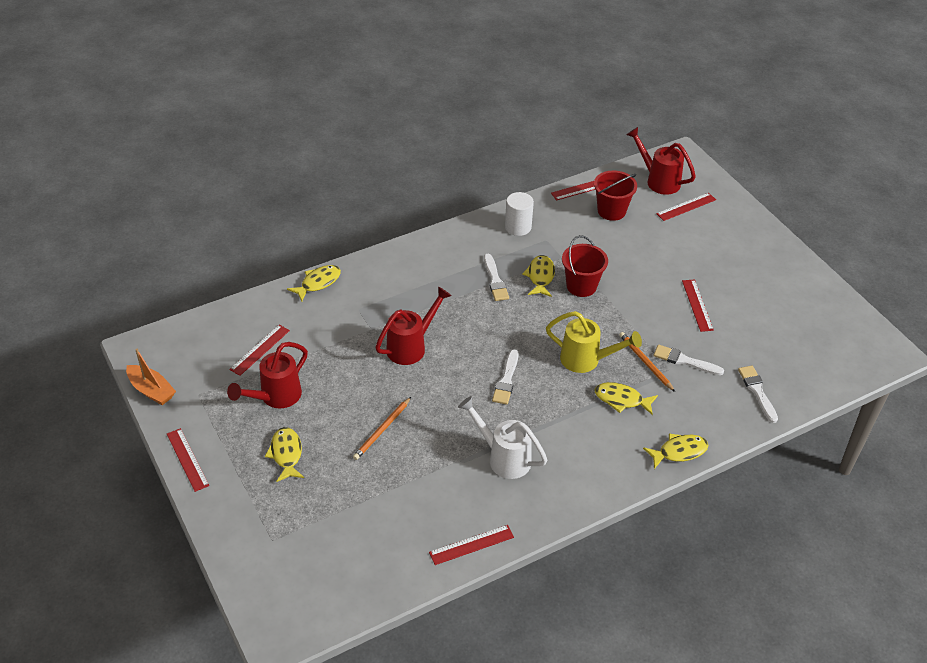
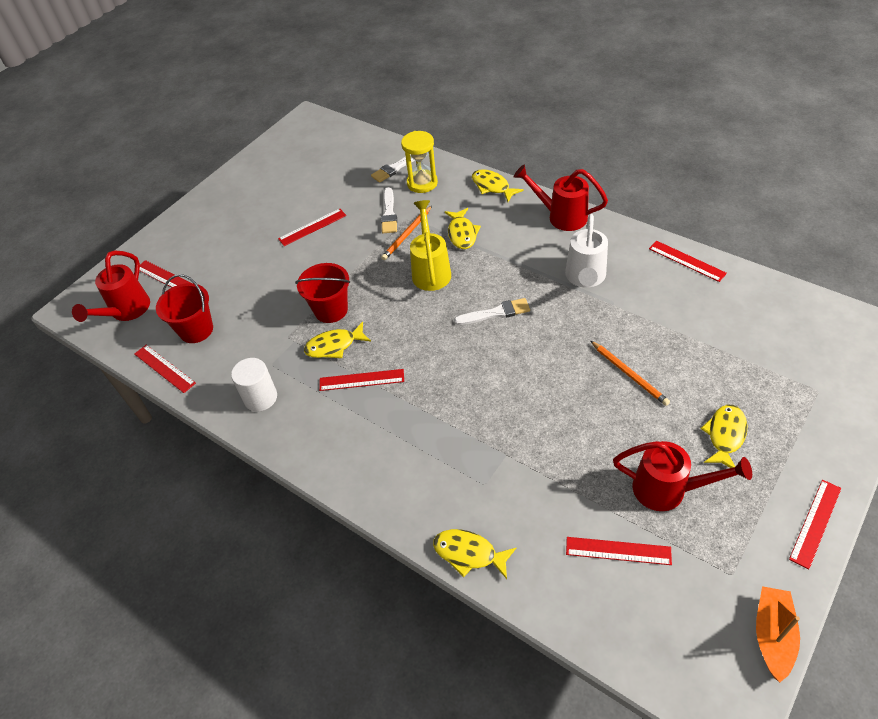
camera: 110 degrees left, 5 degrees up
(286, 454) = (725, 435): yellow fish -> yellow fish turned 150 degrees clockwise
(382, 430) = (629, 374): orange pencil -> orange pencil turned 45 degrees clockwise
(411, 346) = (506, 405): red watering can -> red watering can (561, 216)
(495, 280) = (361, 380): white brush -> red ruler
(718, 401) = (422, 183): none -> yellow hourglass

